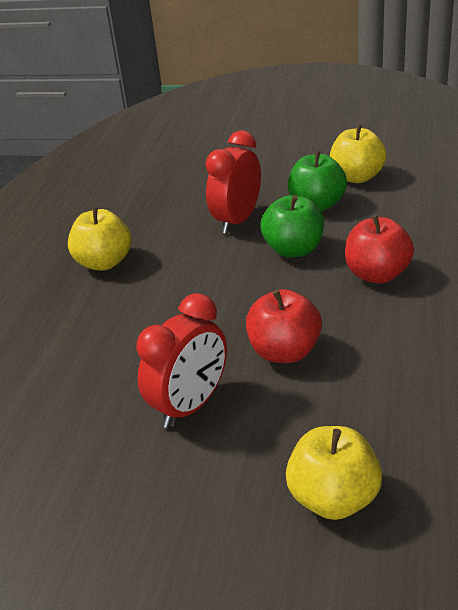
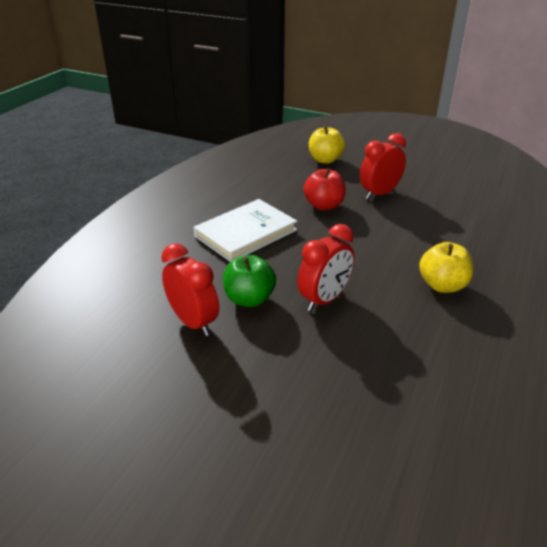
camera: 170 degrees left, 0 degrees up
(294, 250) = (290, 262): green apple -> none
(357, 177) = (193, 322): yellow apple -> red clock
(377, 274) = (246, 233): red apple -> white book

